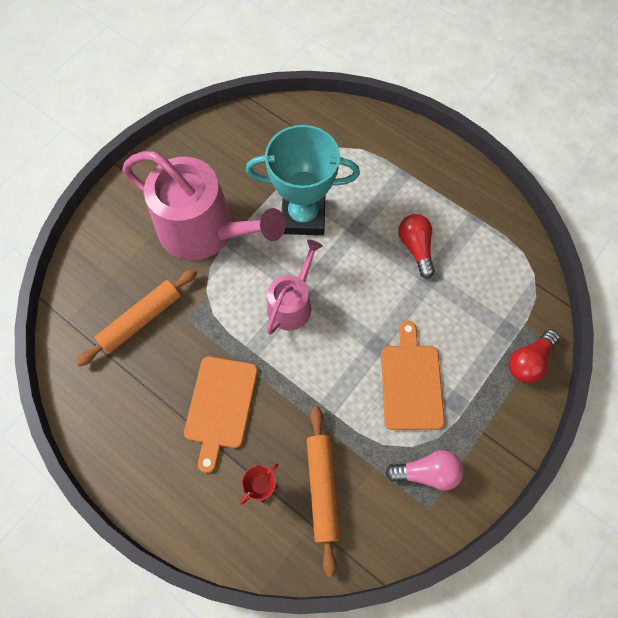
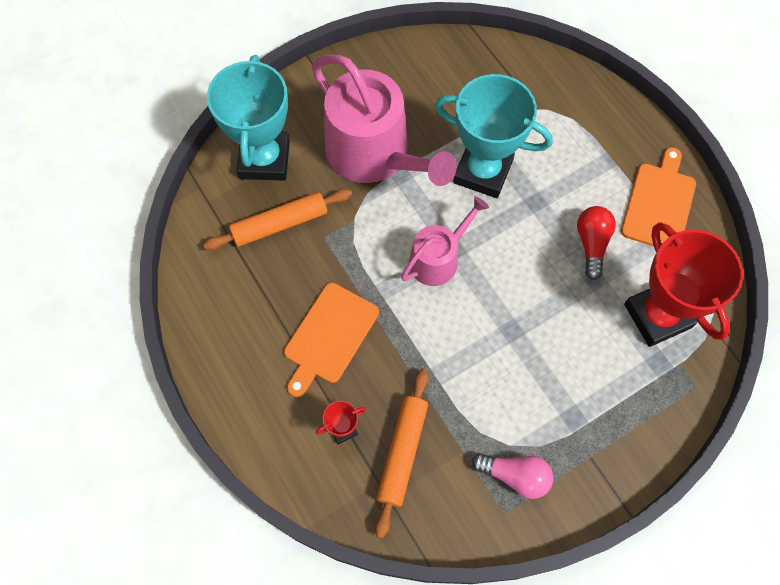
camera: 20 degrees right, 0 degrees up
(108, 266) = (264, 159): none -> turquoise trophy
(411, 382) = (533, 381): orange cutting board -> orange cutting board (659, 203)
(491, 290) = (657, 316): none -> red trophy
(528, 361) = (669, 403): red light bulb -> none

